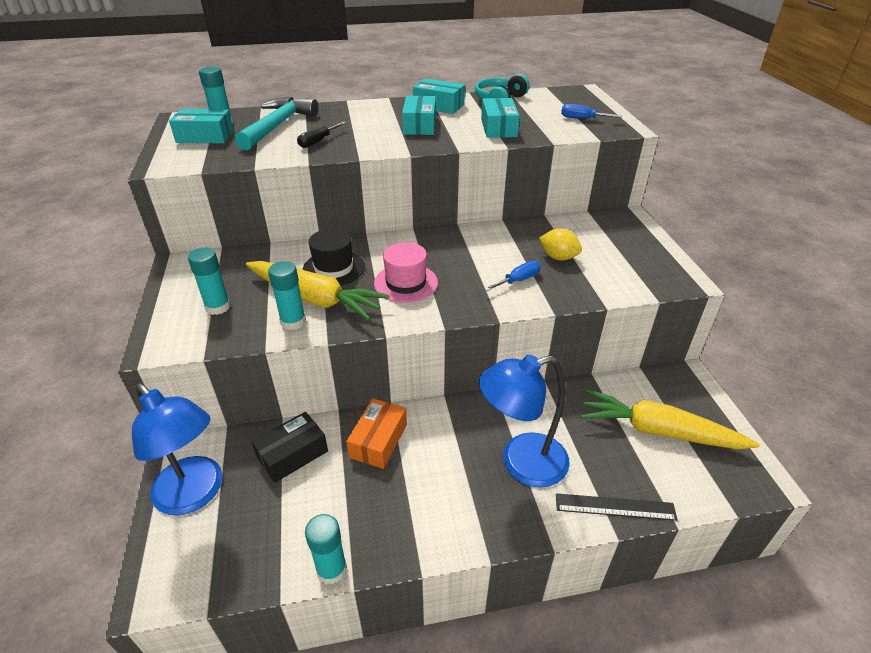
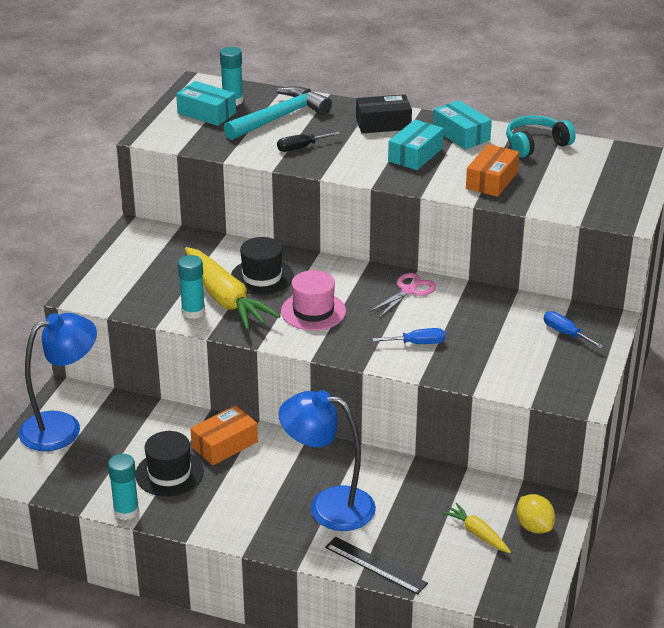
camera: 30 degrees right, 5 degrees down
(195, 495) = (62, 427): blue lamp -> blue lamp turned 105 degrees counterclockwise
(218, 307) = (143, 279): turquoise glue stick -> none
(292, 454) = (150, 428): black box -> black box (383, 124)
(347, 498) = (169, 473): none -> black hat
(467, 241) = (409, 291): none -> pink scissors
(498, 128) = (491, 180): turquoise box -> orange box
(558, 257) = (481, 336): yellow lemon -> yellow lemon (534, 527)
(582, 119) = (596, 194): blue screwdriver -> blue screwdriver (565, 333)
(658, 431) = (477, 533): yellow carrot -> yellow carrot, size x0.49

